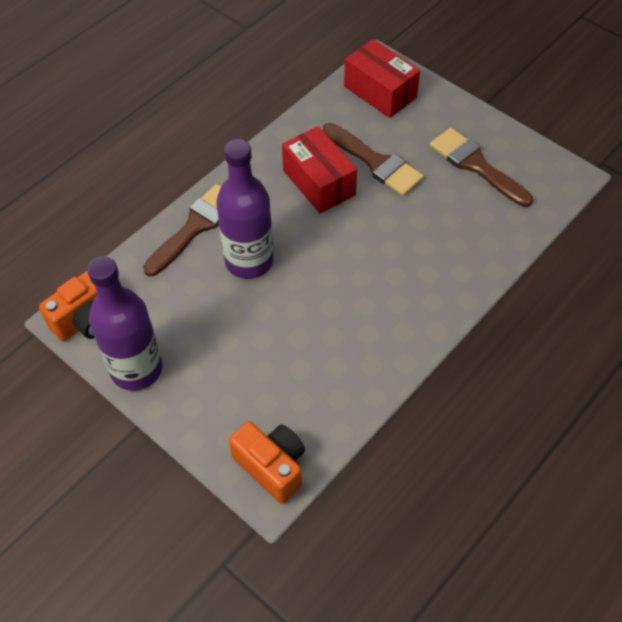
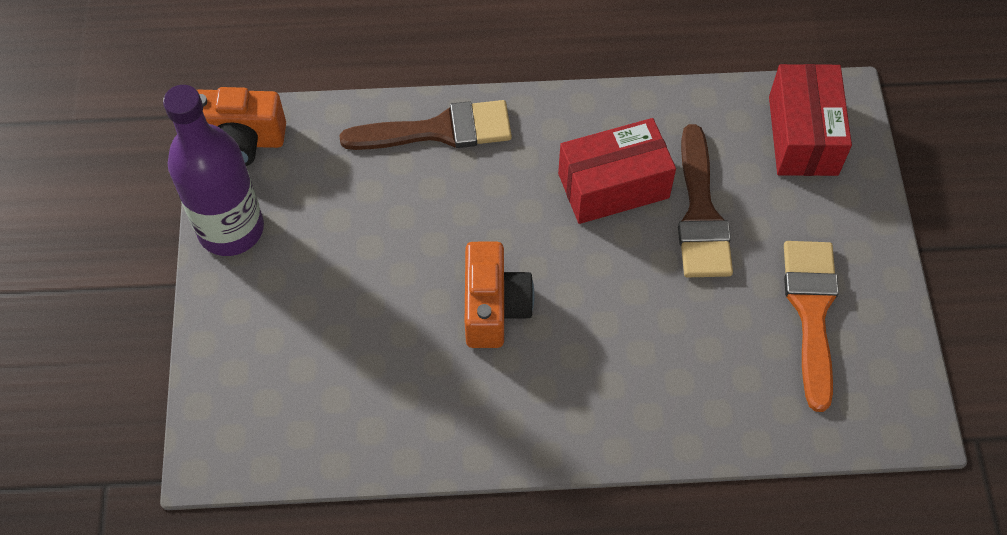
camera: 45 degrees right, 5 degrees up
(249, 261) = (448, 211): purple bottle -> none
(272, 467) = (238, 436): orange camera -> orange camera (494, 307)
(319, 182) = (613, 185): red box -> red box turned 60 degrees clockwise
(476, 165) = (811, 312): brown brush -> orange brush

